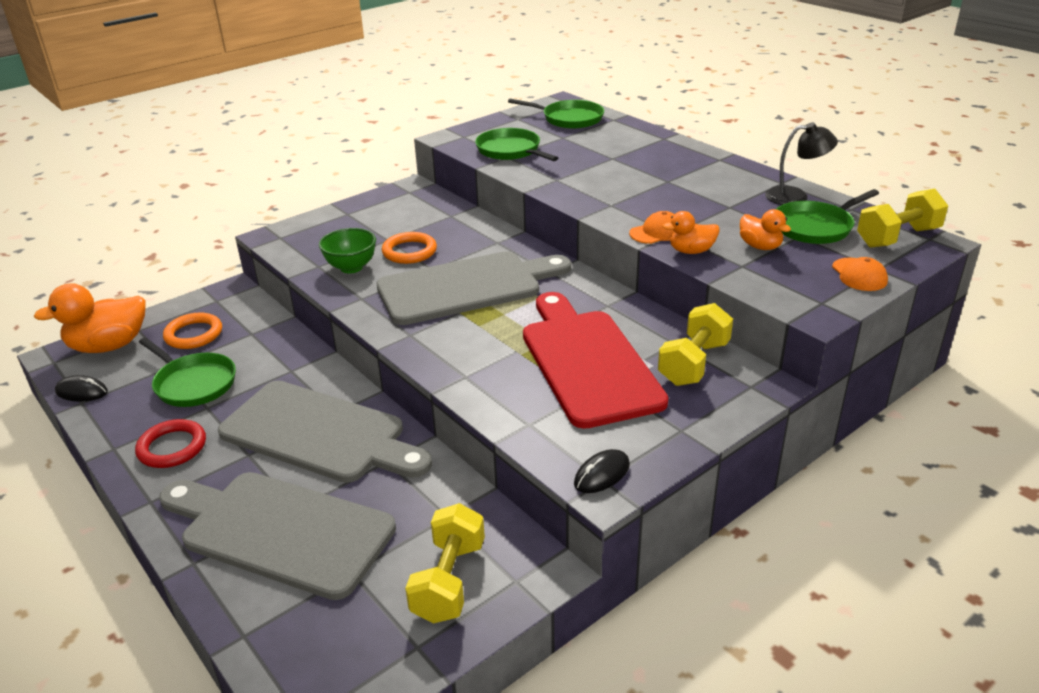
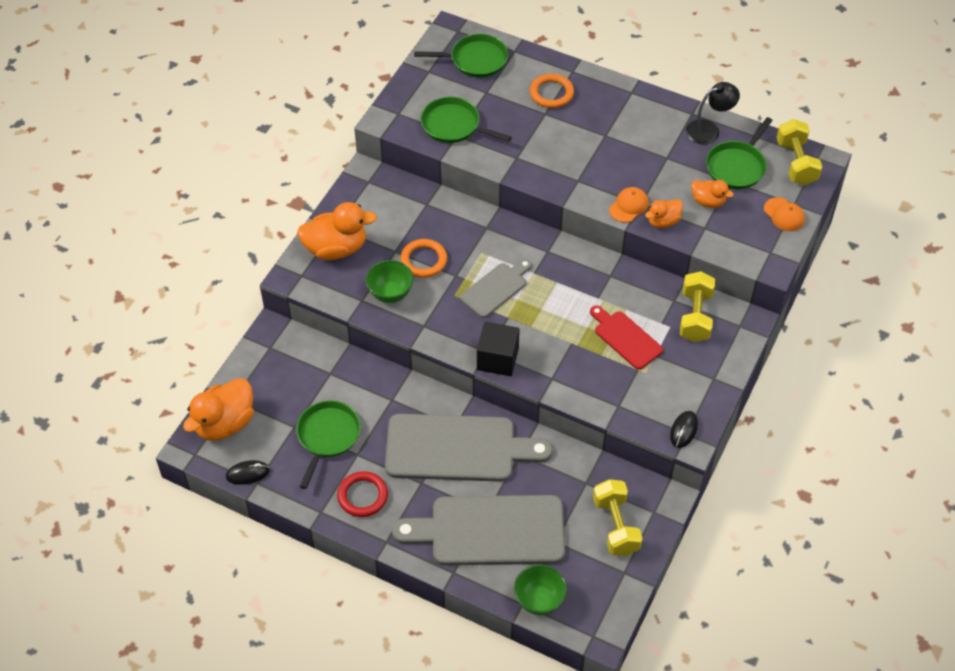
camera: 25 degrees left, 20 degrees up
(193, 334) = (284, 389): orange ring -> orange ring (551, 93)
(193, 383) = (327, 436): green pan -> green pan turned 90 degrees counterclockwise
(269, 640) = (539, 600): none -> green bowl
(332, 227) = (336, 248): none -> orange duck
(416, 343) = (497, 359): none -> black cube
(466, 287) = (496, 288): grey cutting board -> grey cutting board, size x0.53
(587, 362) = (625, 338): red cutting board -> red cutting board, size x0.53
(897, 237) = (796, 163): yellow dumbbell -> yellow dumbbell turned 45 degrees counterclockwise

